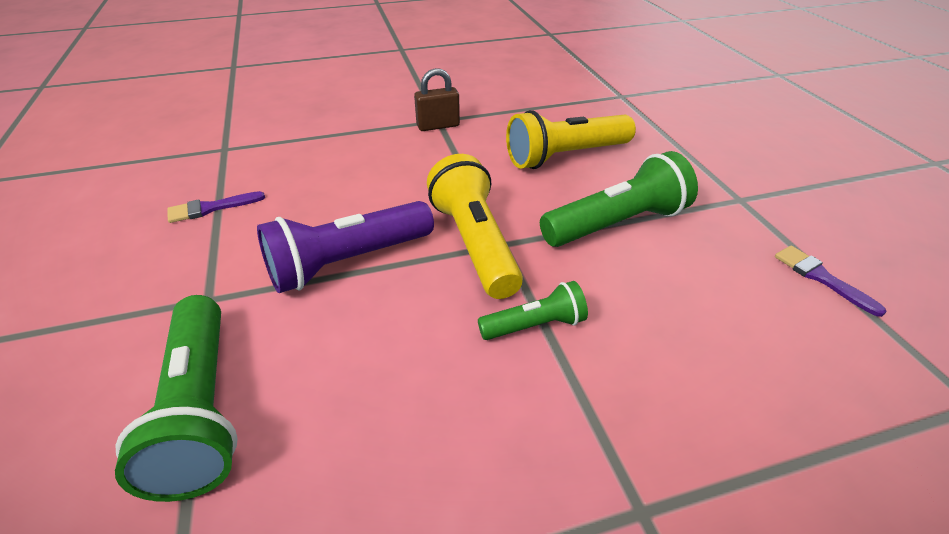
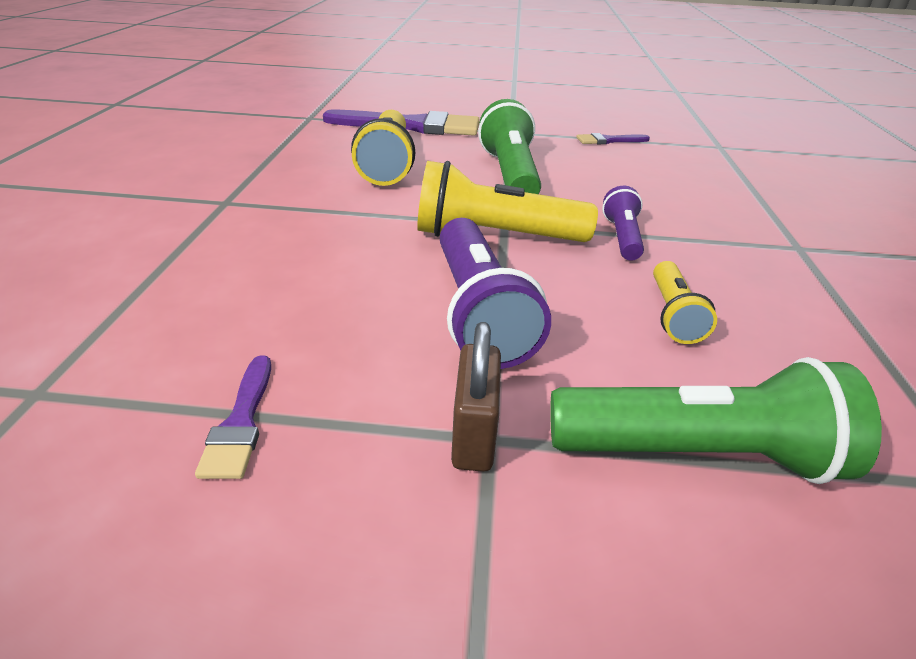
camera: 70 degrees left, 5 degrees down
(395, 381) = (673, 315): none -> yellow flashlight
(438, 126) = (239, 205): brown padlock -> brown padlock (474, 435)
(535, 325) = (621, 237): green flashlight -> purple flashlight
(670, 142) = (412, 126): none -> purple brush

